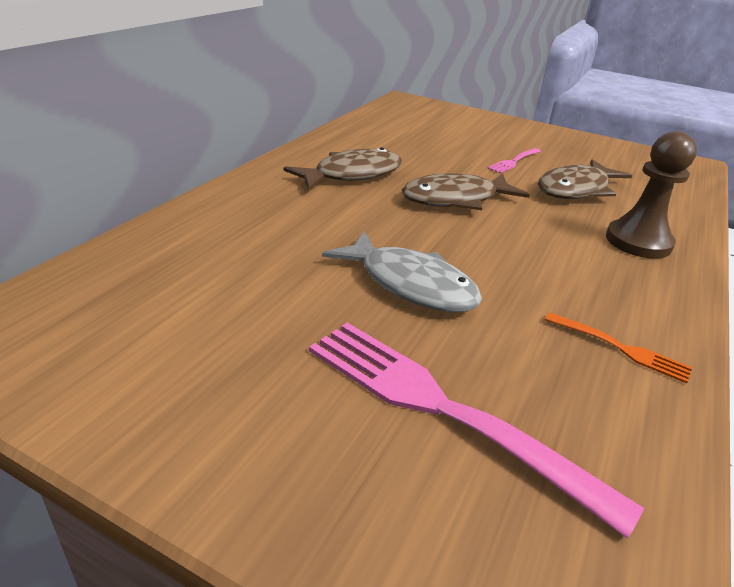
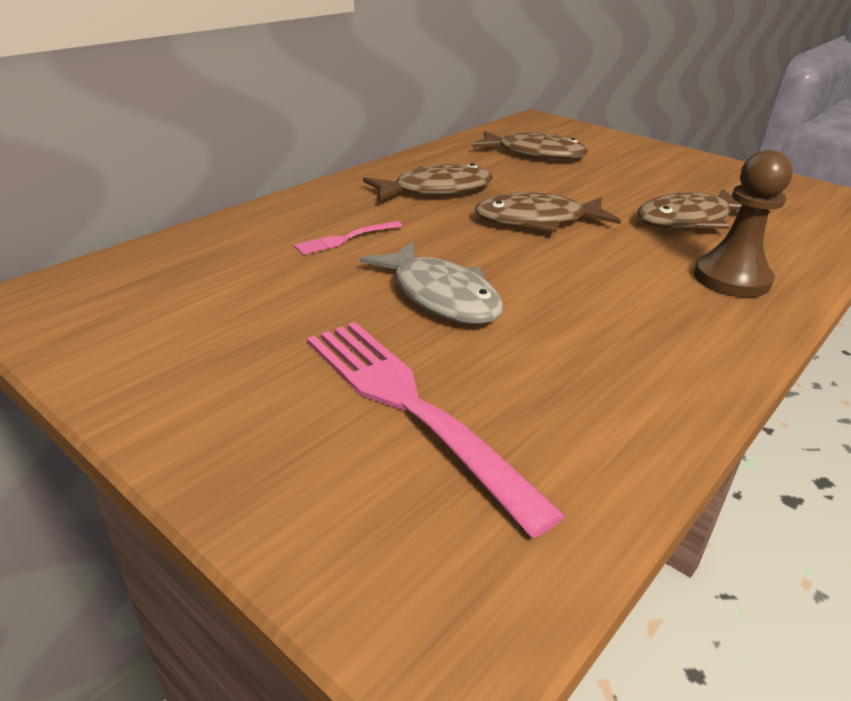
camera: 15 degrees right, 0 degrees up
(420, 134) = (535, 154): none -> brown fish
(514, 161) = (629, 187): pink fork -> pink fork (346, 238)
(620, 348) = (639, 378): orange fork -> none

